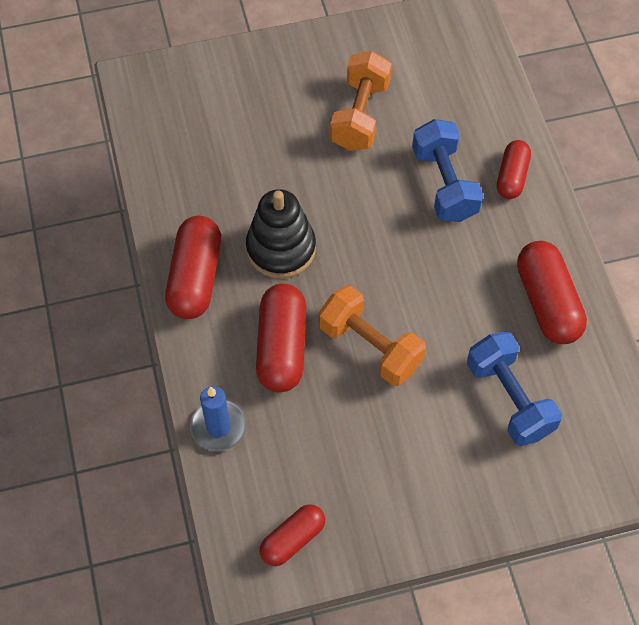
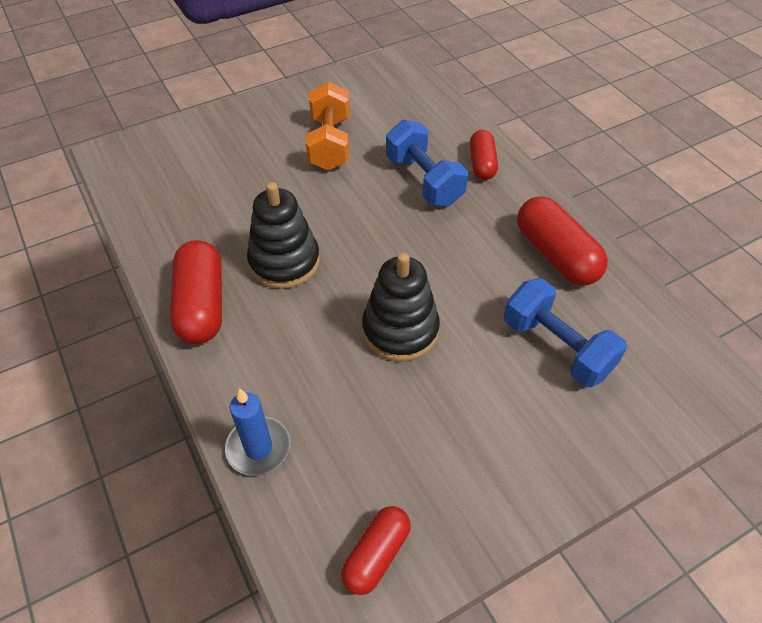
camera: 15 degrees left, 10 degrees down
(281, 347) = (308, 351): red capsule -> none
(370, 346) = (400, 330): orange dumbbell -> black stacking toy

